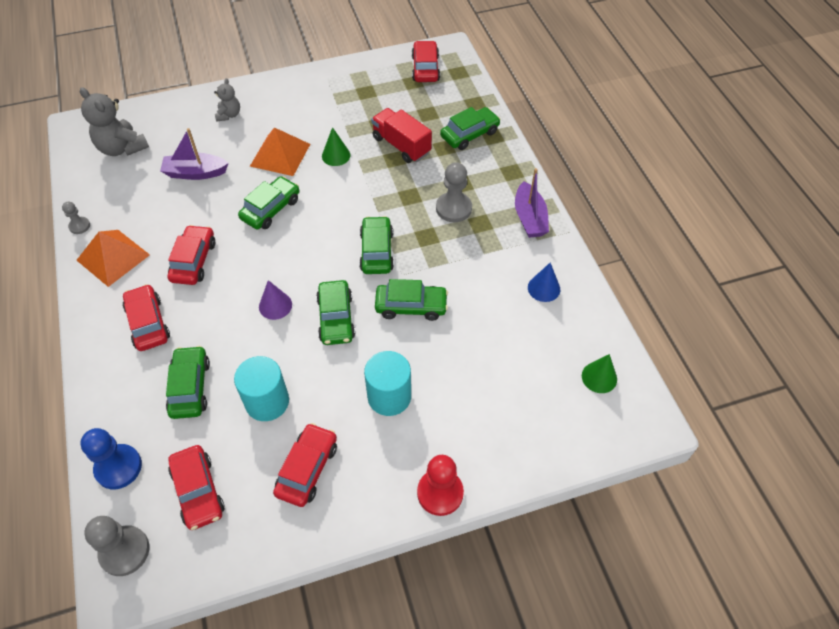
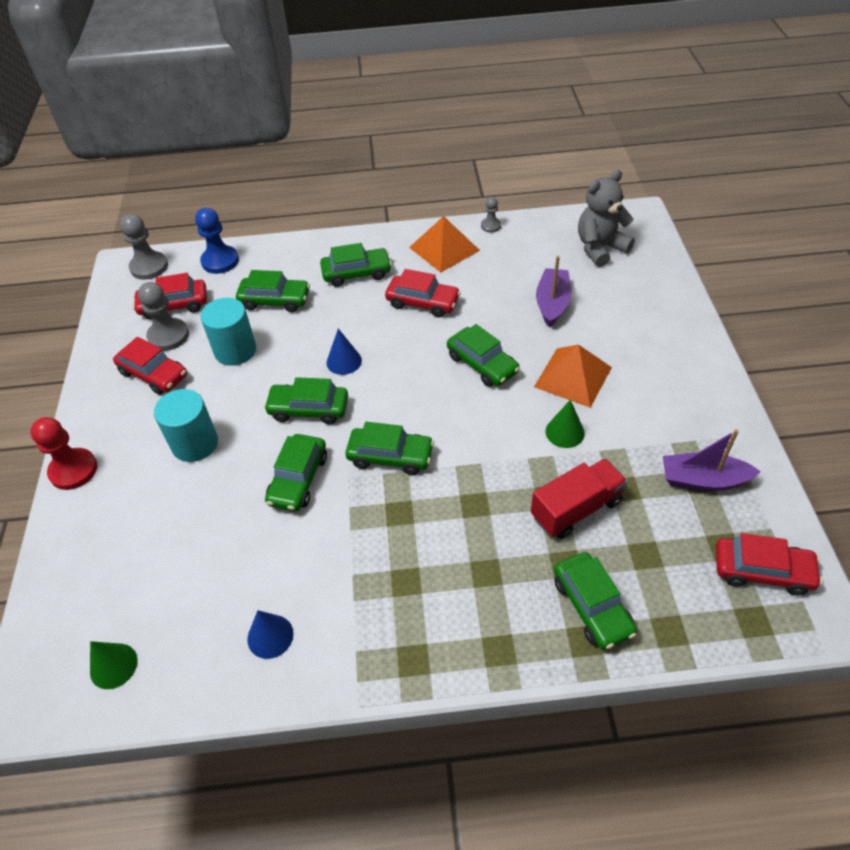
camera: 105 degrees right, 5 degrees down
(148, 323) = (356, 273): red car -> green car
(229, 115) = (652, 332): grey teddy bear -> none
(275, 305) = (344, 361): purple cone -> blue cone
(453, 208) = (441, 553): grey pawn -> grey pawn (168, 336)
(529, 218) = (398, 651): purple boat -> purple boat (703, 480)

